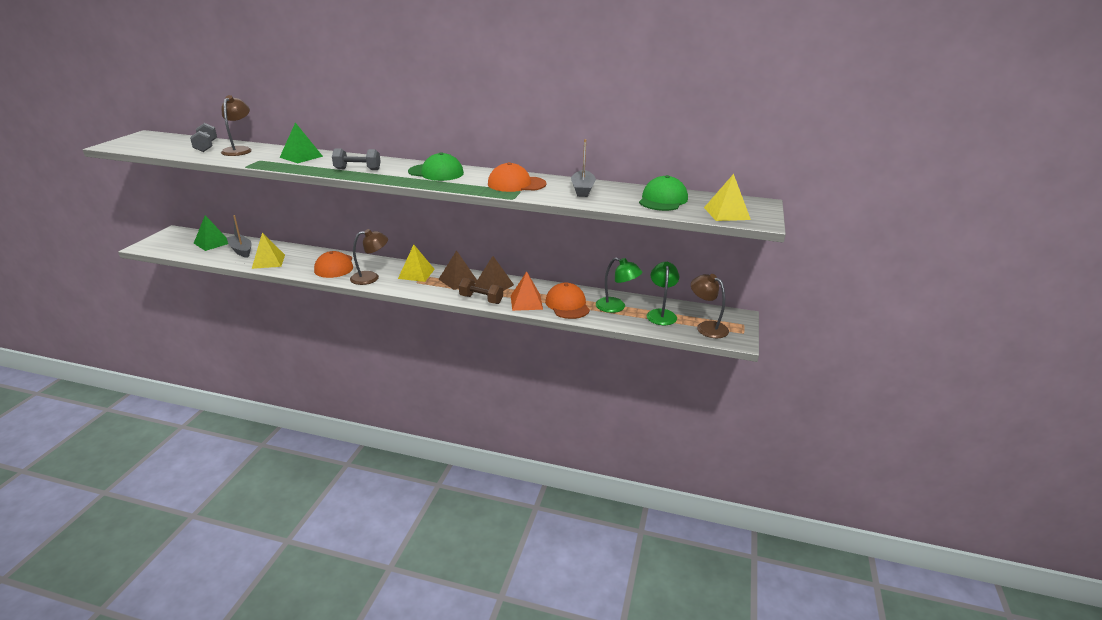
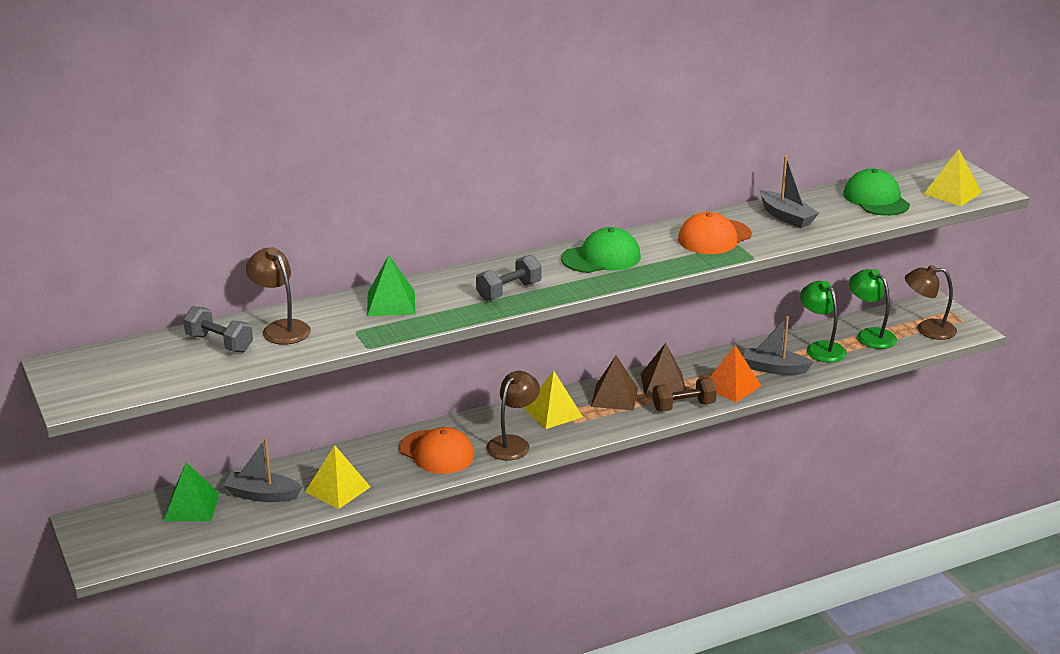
camera: 40 degrees left, 0 degrees up
(567, 305) = (774, 369): orange cap -> grey boat
(616, 307) = (821, 348): green lamp -> green lamp turned 105 degrees counterclockwise

